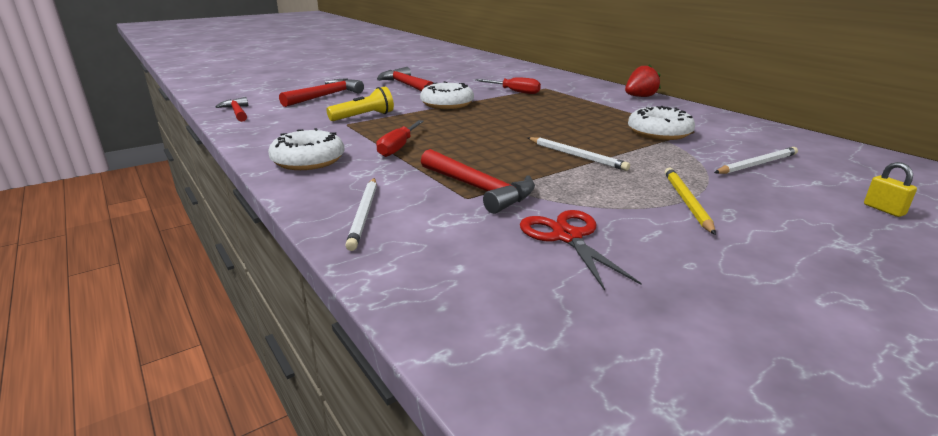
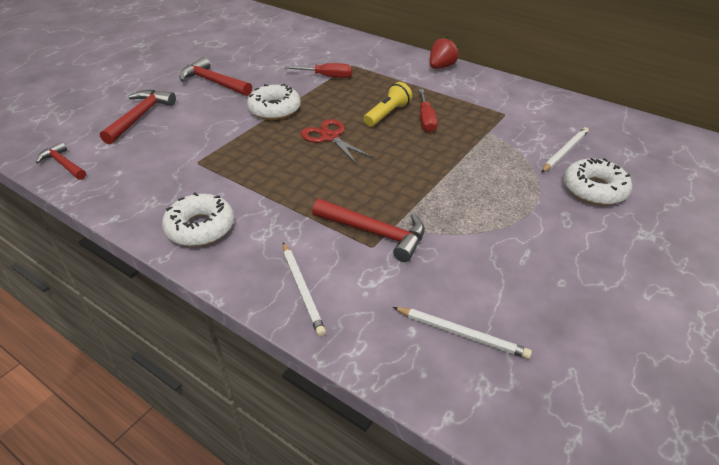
camera: 20 degrees left, 15 degrees up
(364, 117) = (206, 146): yellow flashlight -> yellow flashlight (387, 114)
(398, 148) = (272, 190): red screwdriver -> red screwdriver (426, 120)
(567, 237) = (470, 275): red scissors -> red scissors (330, 137)
(576, 156) = (429, 169): white pencil -> white pencil (462, 334)
(659, 133) = (479, 121): white donut -> white donut (594, 189)
(686, 202) = (533, 211): yellow pencil -> none
(883, 210) = (659, 189): yellow padlock -> none

